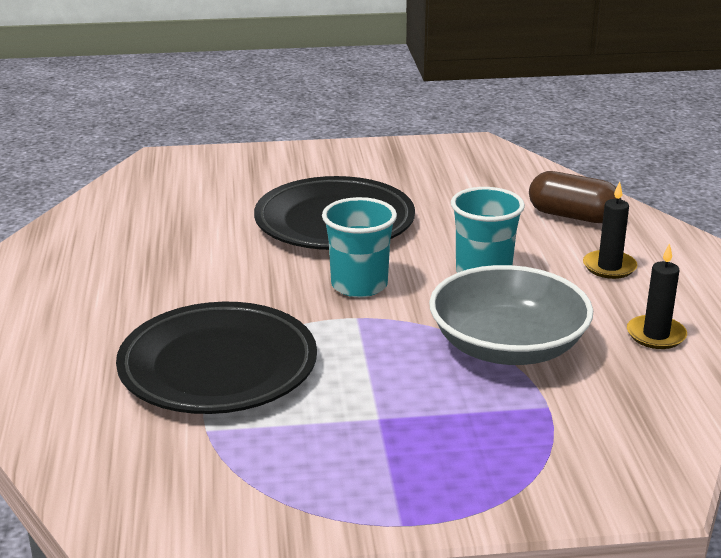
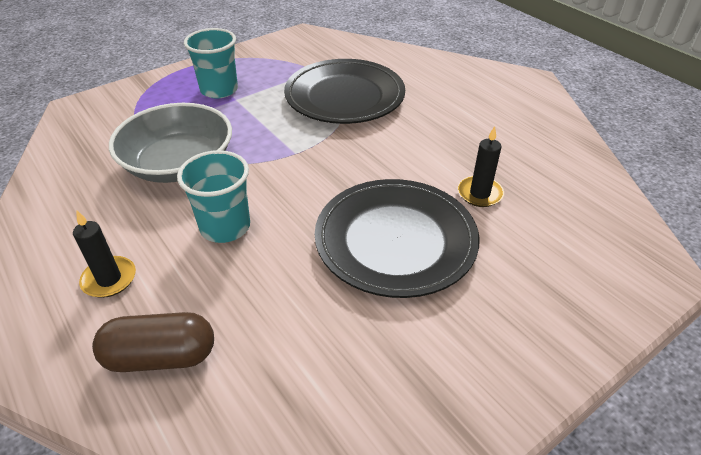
camera: 150 degrees right, 15 degrees up
(359, 285) = (315, 179): turquoise cup -> turquoise cup (219, 90)
(656, 335) = (66, 210): black candle -> black candle (479, 193)

